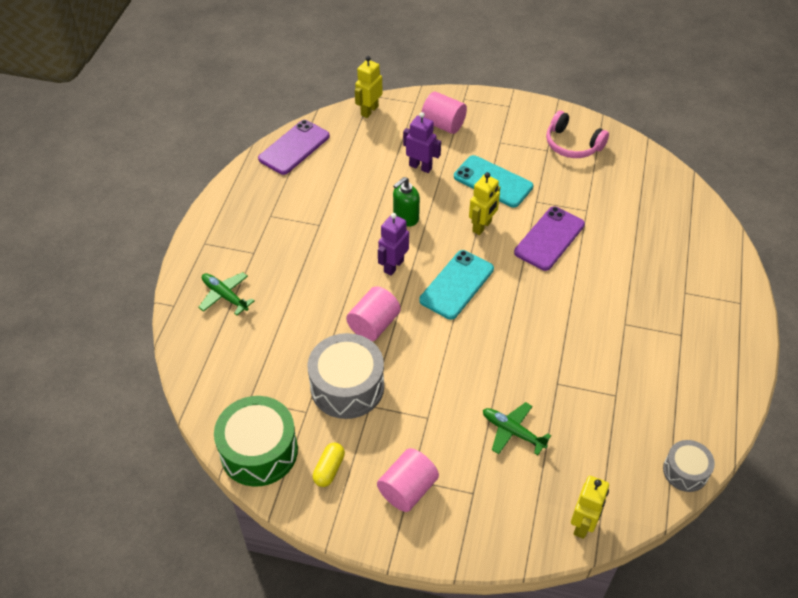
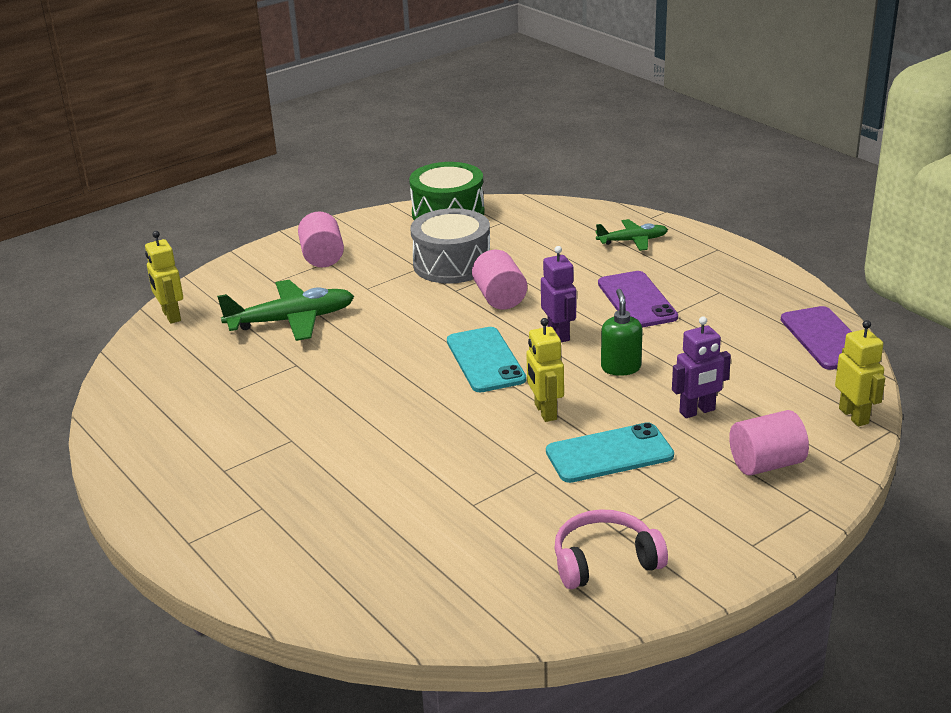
camera: 130 degrees right, 20 degrees down
(329, 469) = (389, 233): yellow capsule -> none
(513, 432) = (291, 320): green plane -> green plane, size x1.66
(549, 238) = (467, 450): purple phone -> purple phone (637, 300)
(685, 471) = (117, 387): grey drum -> none

